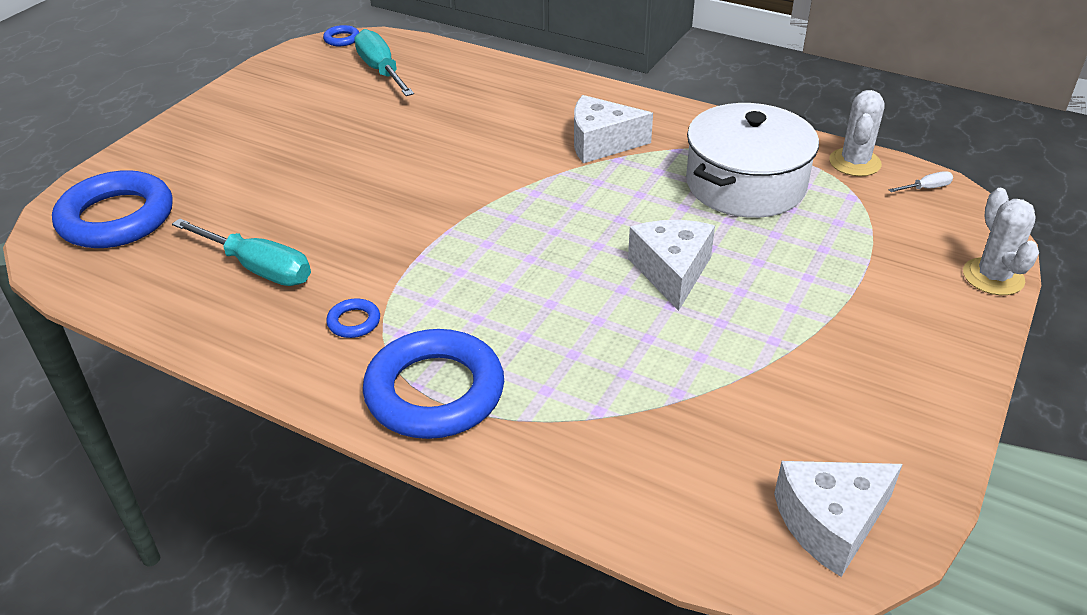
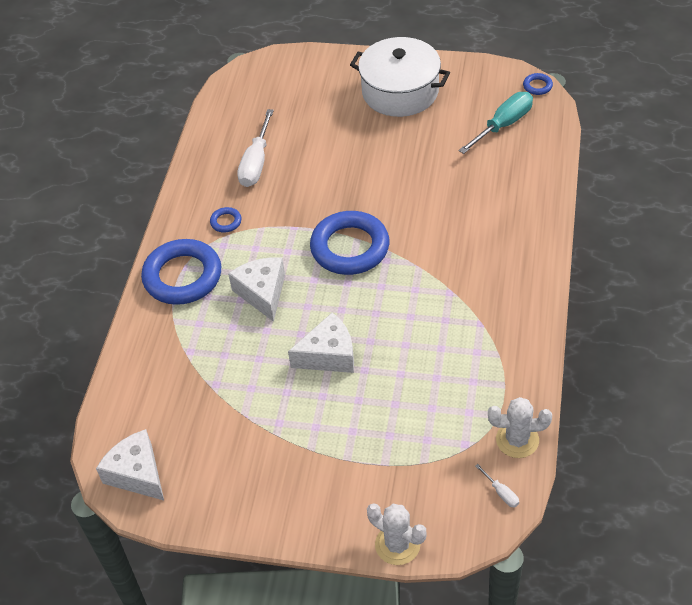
camera: 75 degrees right, 10 degrees up
(116, 218) = (277, 84): blue ring -> blue ring (350, 247)
(258, 268) = (256, 162): turquoise screwdriver -> white screwdriver
(601, 143) = (467, 277): white cheese -> white cheese (262, 293)
(745, 184) = (452, 375): white pot -> white pot (400, 92)
(993, 277) = (397, 544): white cactus -> white cactus turned 60 degrees clockwise

